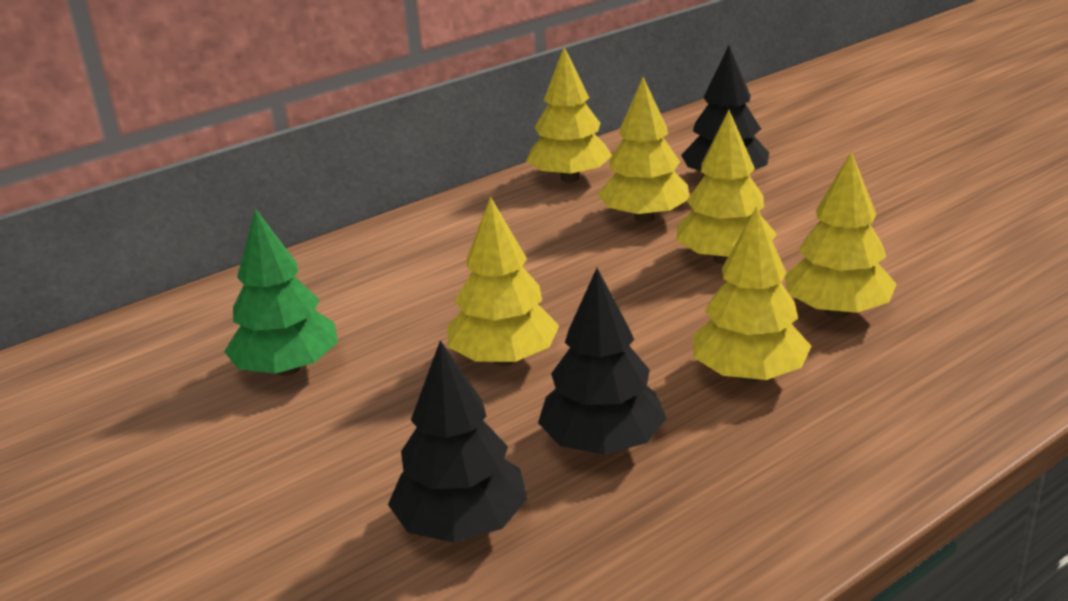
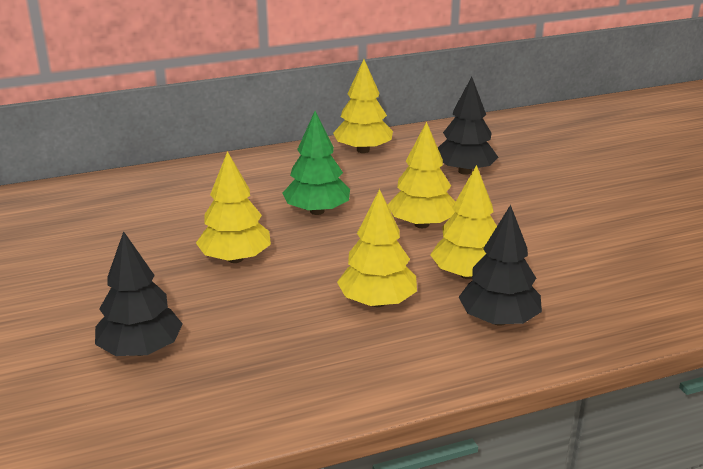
camera: 15 degrees right, 0 degrees up
(287, 369) = (107, 237): green tree -> green tree (317, 211)
(602, 443) = (255, 323): black tree -> black tree (498, 320)
(644, 217) = (391, 186): yellow tree -> none

